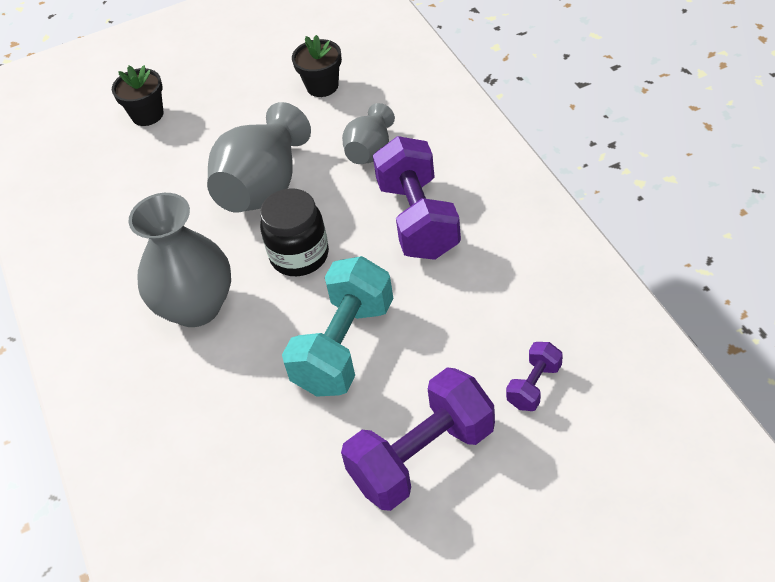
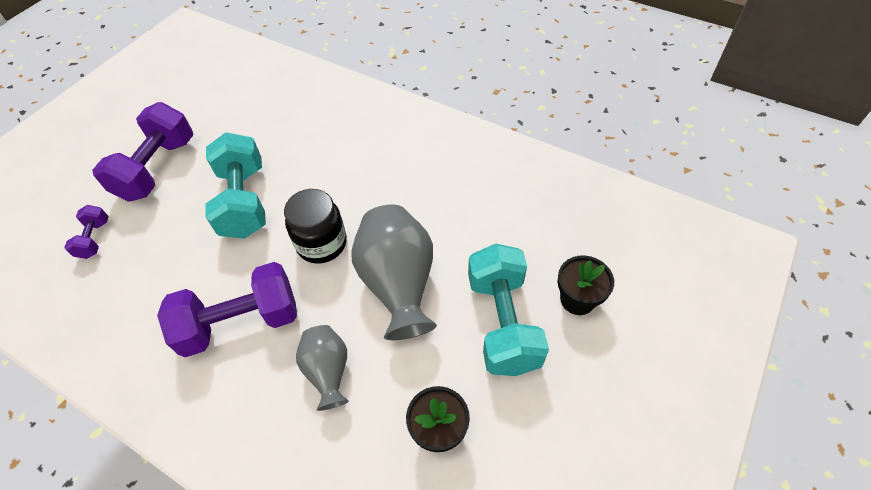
camera: 140 degrees right, 5 degrees up
(196, 307) = (368, 176): grey vase -> none
(215, 125) = (503, 322): none -> turquoise dumbbell
(418, 219) = (241, 322): purple dumbbell -> purple dumbbell turned 60 degrees counterclockwise

